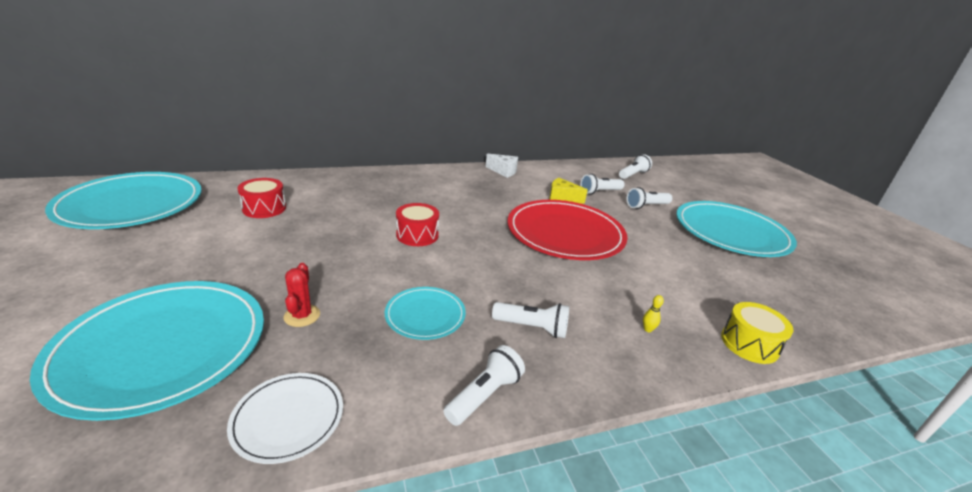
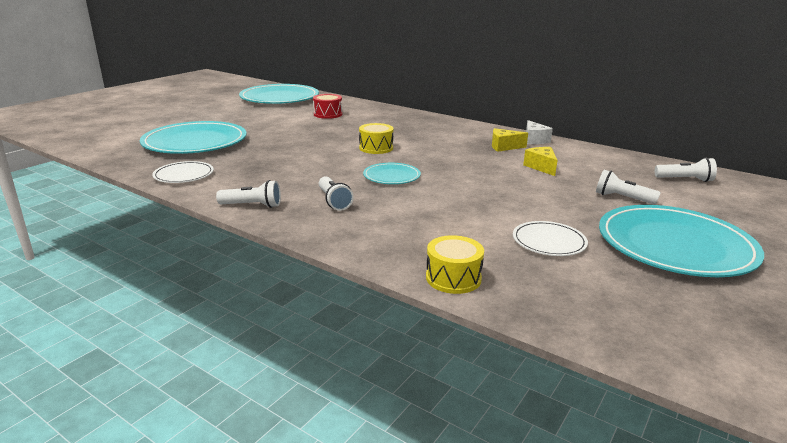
camera: 55 degrees right, 5 degrees down
(302, 316) = (252, 153): red cactus -> none
(417, 235) = (376, 148): red drum -> yellow drum
(425, 315) = (297, 174): turquoise plate -> turquoise plate (391, 176)
(502, 187) = (504, 147): none -> yellow cheese
(565, 233) = (481, 182): red plate -> none
(600, 192) = (596, 176): white flashlight -> none
(647, 329) = (398, 235): yellow bowling pin -> none
(702, 268) = (549, 241): none -> white plate

